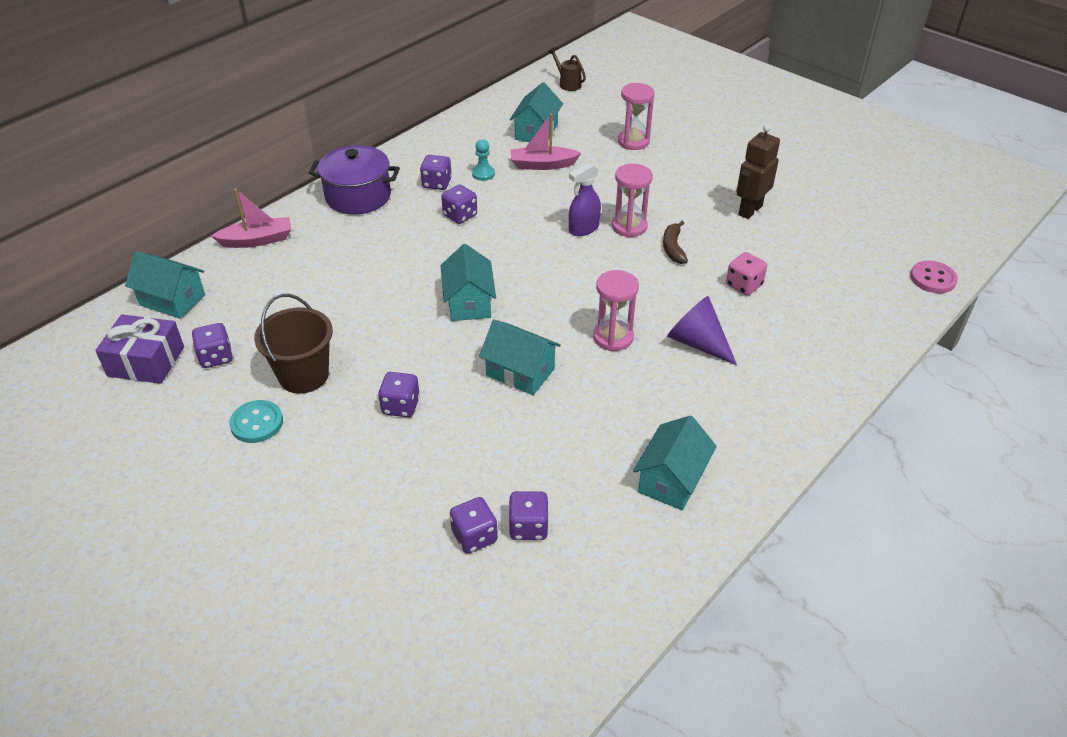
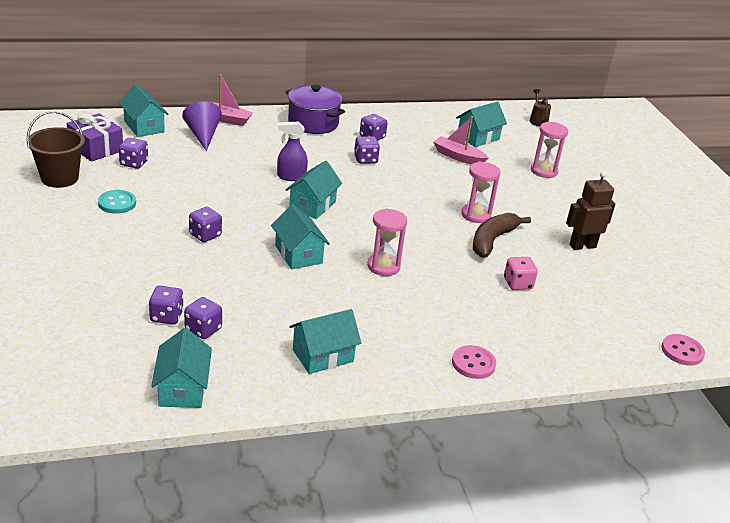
camera: 30 degrees right, 10 degrees down
(303, 375) = (169, 194): brown bucket -> brown bucket (59, 178)
(483, 174) = (410, 145): turquoise pawn -> none
(583, 228) = (441, 202): purple spray bottle -> purple spray bottle (291, 177)
(588, 614) = (182, 388): none -> turquoise house
(673, 248) = (492, 240): brown banana -> brown banana, size x1.63
(697, 342) = (439, 297): purple cone -> purple cone (203, 135)
(801, 399) = (473, 363): none -> pink button

